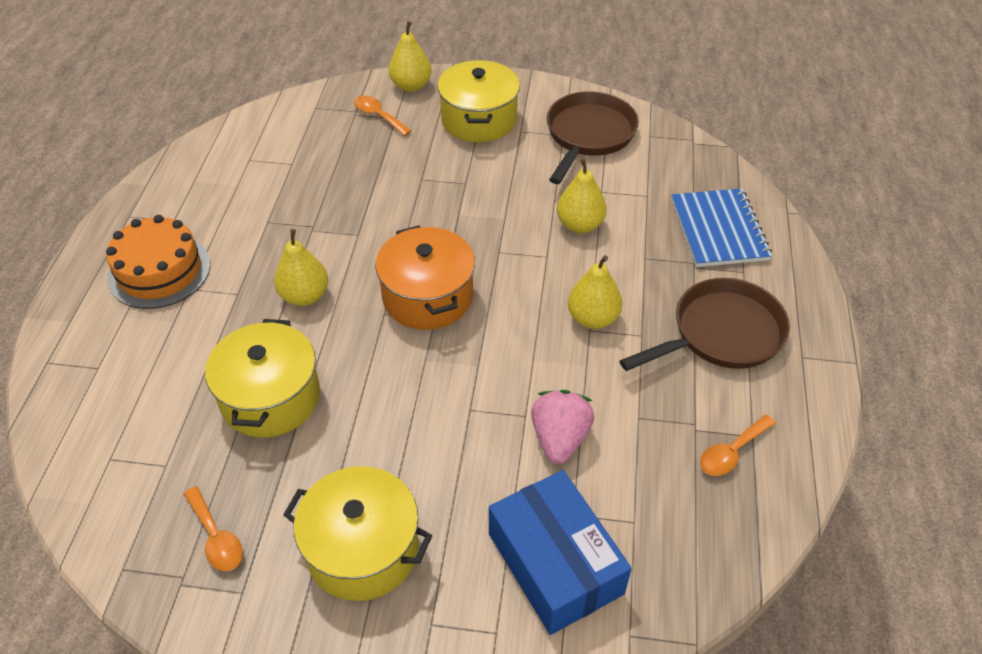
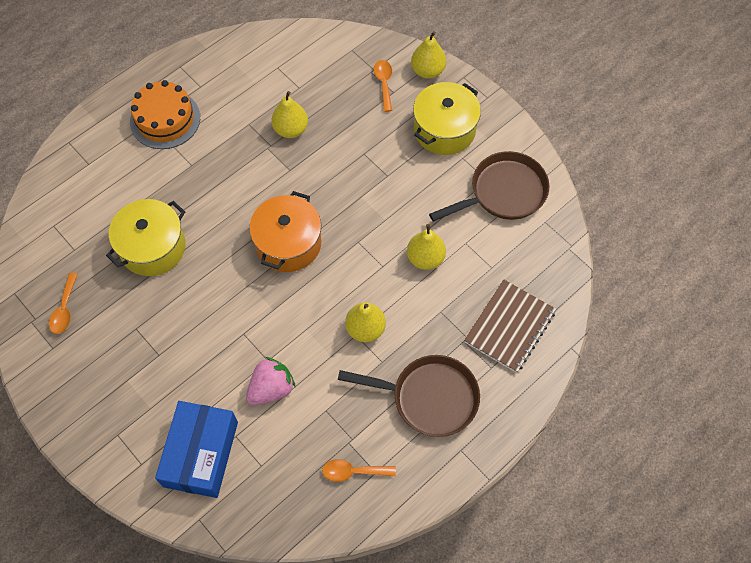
camera: 40 degrees right, 15 degrees up
(304, 296) = (224, 193): yellow pear -> yellow pear (291, 129)
(362, 549) = (121, 370): yellow pot -> none
(719, 230) = (509, 327): blue notebook -> brown notebook

